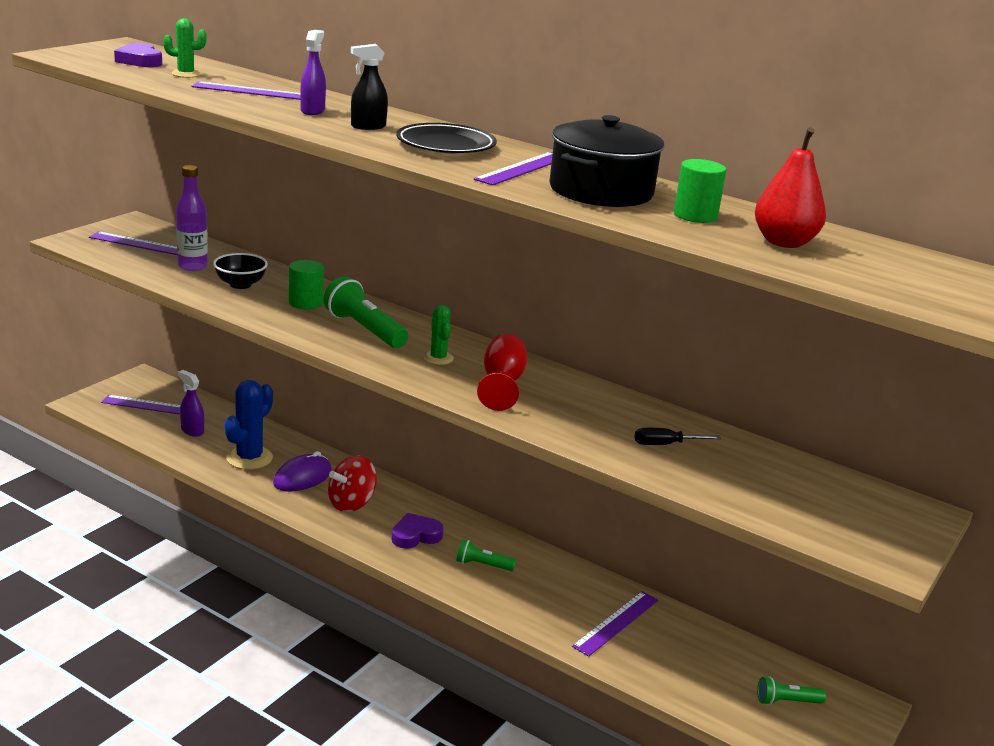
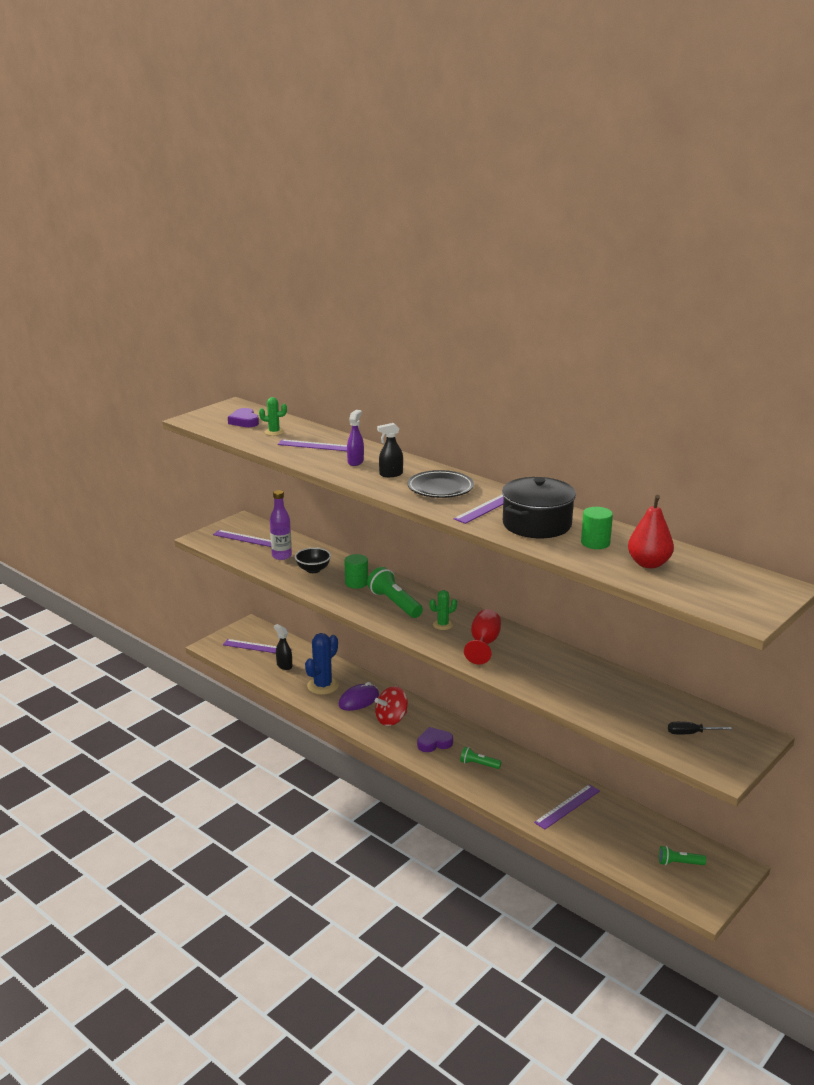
camera: 10 degrees right, 0 degrees up
(192, 431) = (284, 665): purple spray bottle -> black spray bottle
(438, 358) = (443, 625): green cactus -> green cactus turned 75 degrees clockwise
(665, 444) = (589, 688): black screwdriver -> black screwdriver (691, 733)

